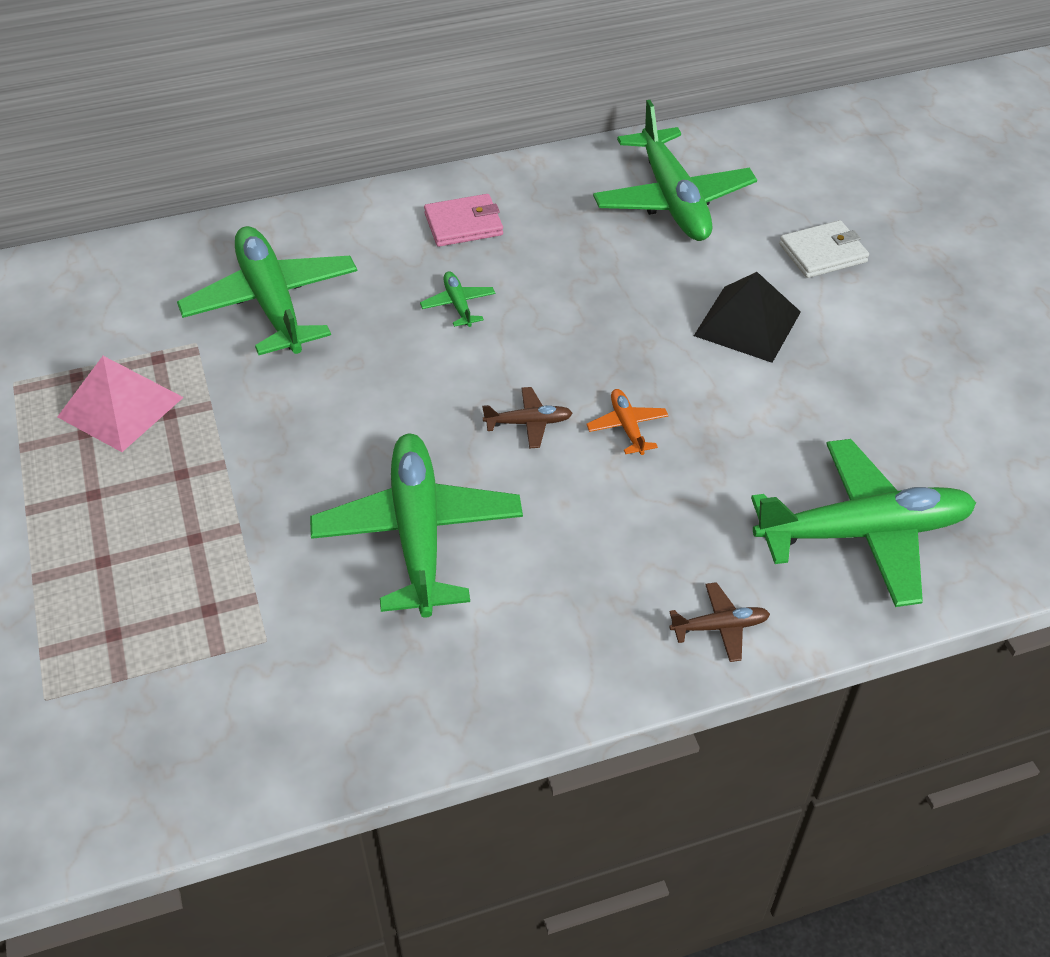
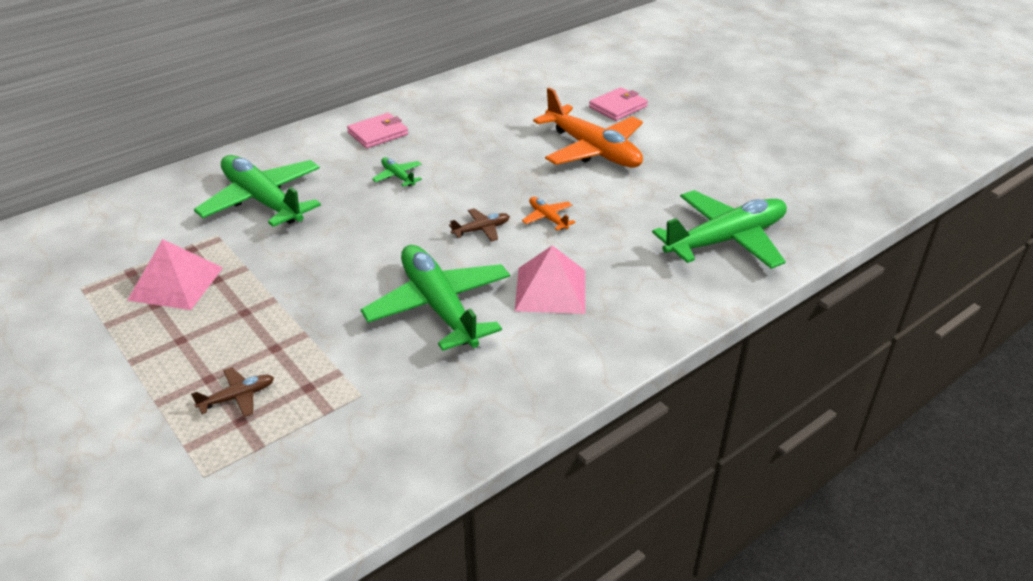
camera: 20 degrees left, 10 degrees down
(574, 548) = (550, 290): none -> pink pyramid
(673, 200) = (509, 97): green plane -> none
(720, 627) = (668, 309): brown plane -> brown plane (237, 397)
(747, 323) = (593, 150): black pyramid -> orange plane
(822, 253) = (618, 107): white wallet -> pink wallet

